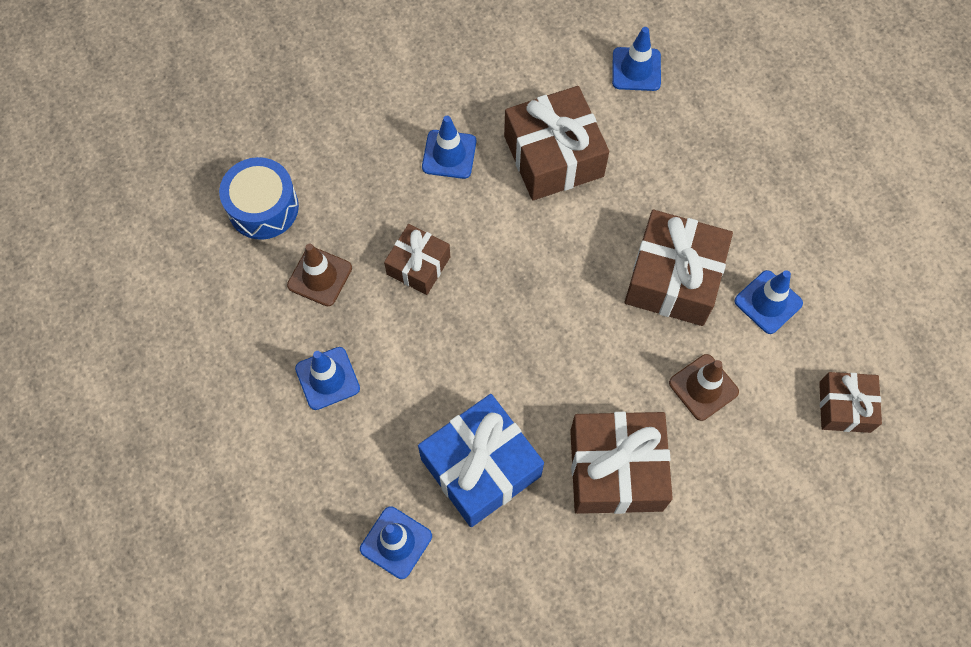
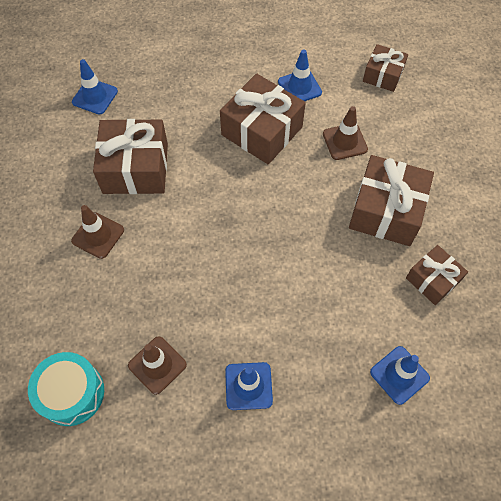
camera: 70 degrees left, 5 degrees down
(263, 207) = (72, 393): blue drum -> turquoise drum
(418, 265) = (181, 287): brown gift -> brown gift (432, 280)
(449, 154) = (98, 235): blue traffic cone -> brown traffic cone
(481, 467) = (358, 296): blue gift -> none

